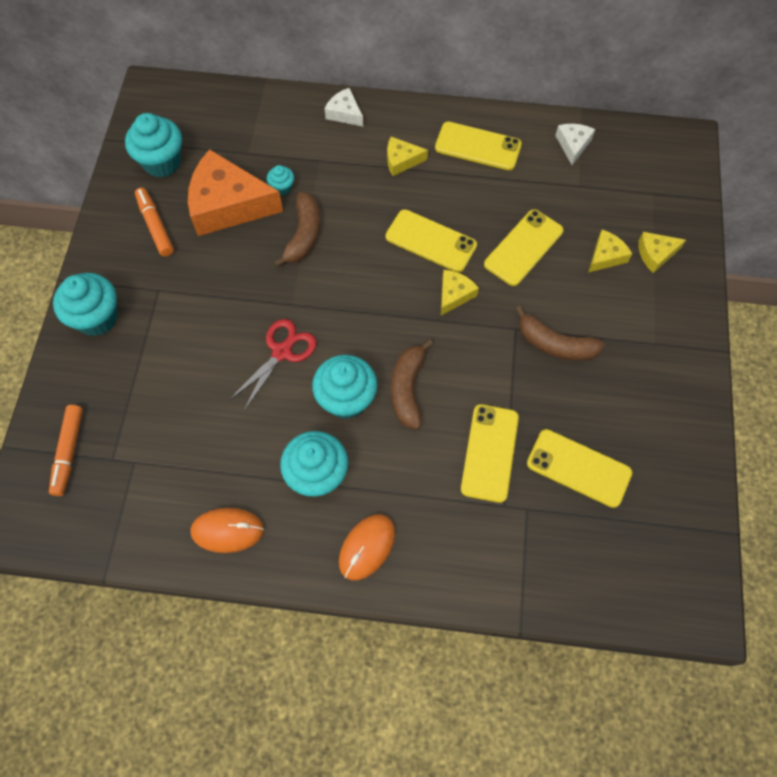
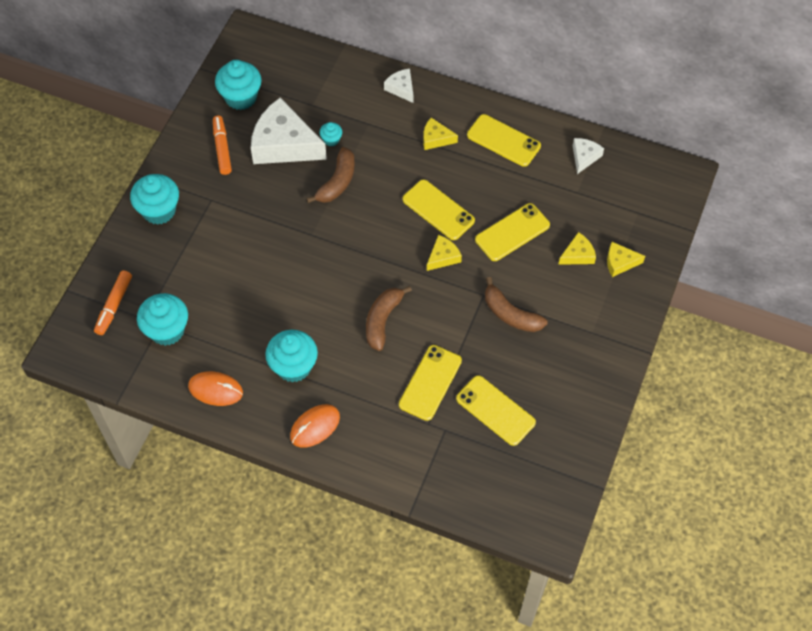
camera: 15 degrees right, 5 degrees down
(228, 205) = (284, 144): orange cheese -> white cheese
(282, 352) = (293, 270): red scissors -> none
(346, 399) = (332, 317): turquoise cupcake -> turquoise cupcake (167, 330)

